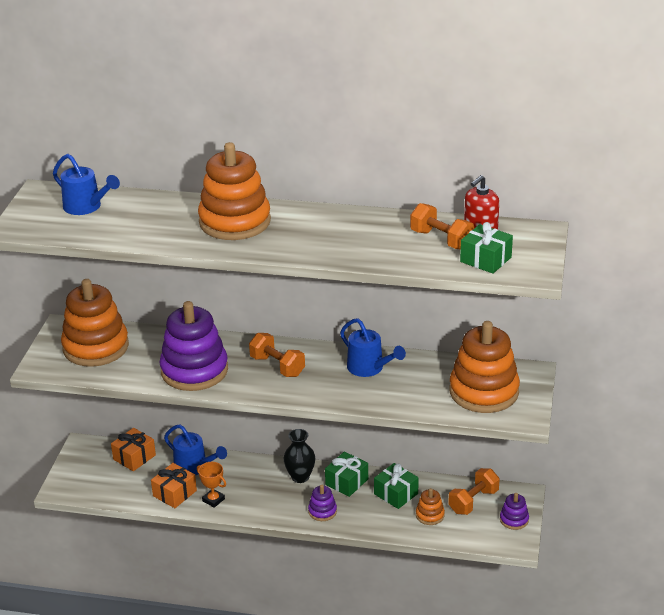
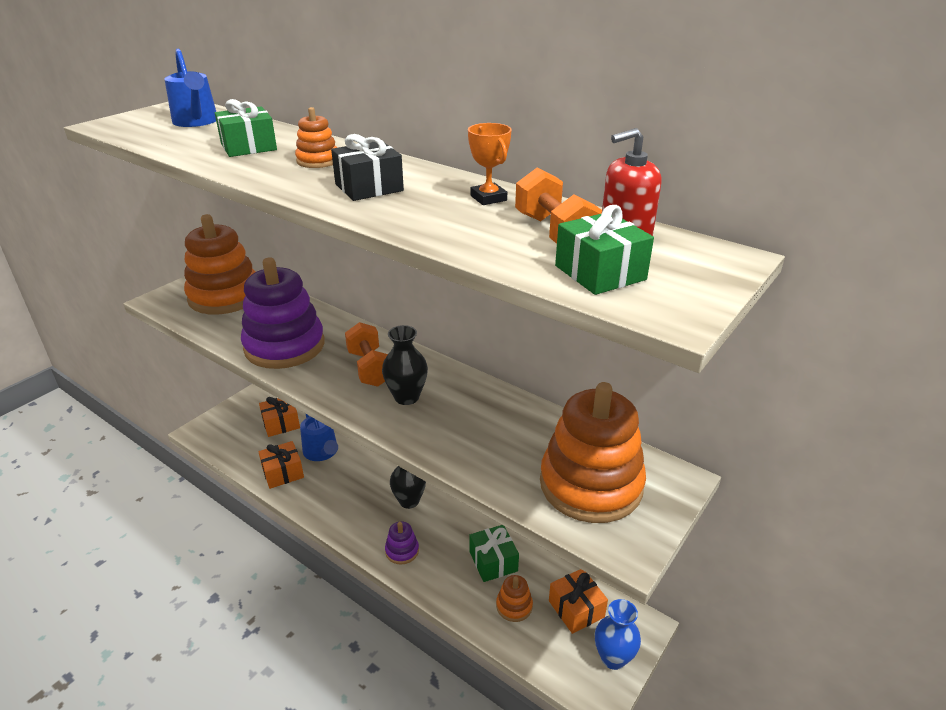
camera: 25 degrees right, 0 degrees up
(213, 500) = (310, 493): orange trophy -> orange trophy (488, 198)
(235, 221) = (318, 161): orange stacking toy -> orange stacking toy, size x0.44
(298, 235) = (369, 187): none -> black gift
(323, 377) = (406, 397): none -> black vase
(346, 482) = (451, 525): green gift -> green gift (248, 147)
(369, 368) = (468, 404): blue watering can -> none
(473, 501) = (576, 609): orange dumbbell -> orange gift
(514, 520) = (613, 658): purple stacking toy -> blue vase

